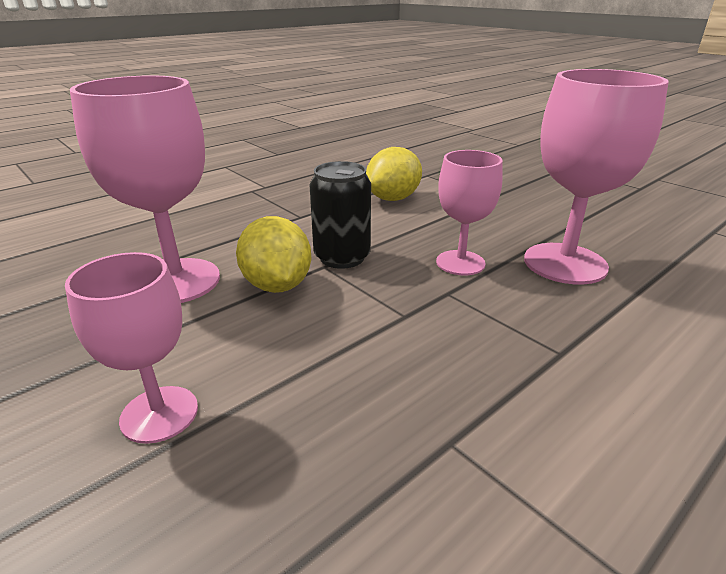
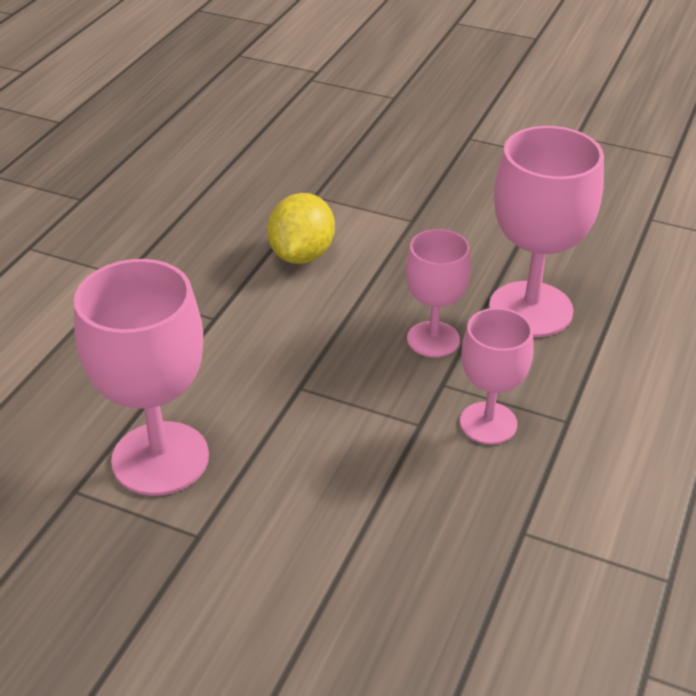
camera: 25 degrees left, 10 degrees up
(159, 414) = (286, 595): pink goblet -> pink goblet (488, 423)
(277, 285) = (272, 429): yellow lemon -> none
(342, 257) = (309, 369): black can -> none

